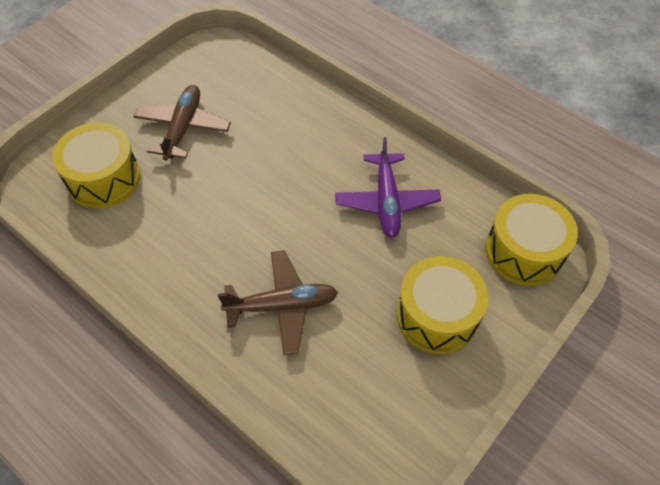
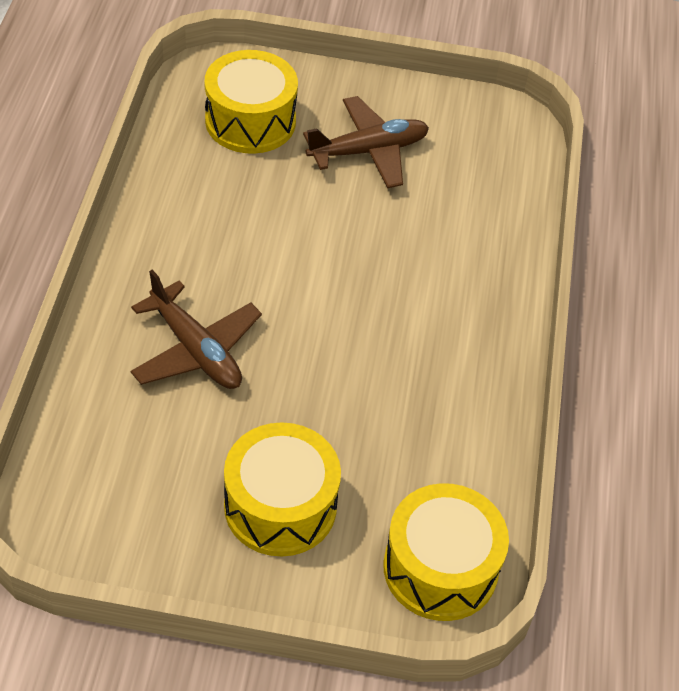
camera: 55 degrees right, 5 degrees down
(387, 201) = (410, 388): purple plane -> none

